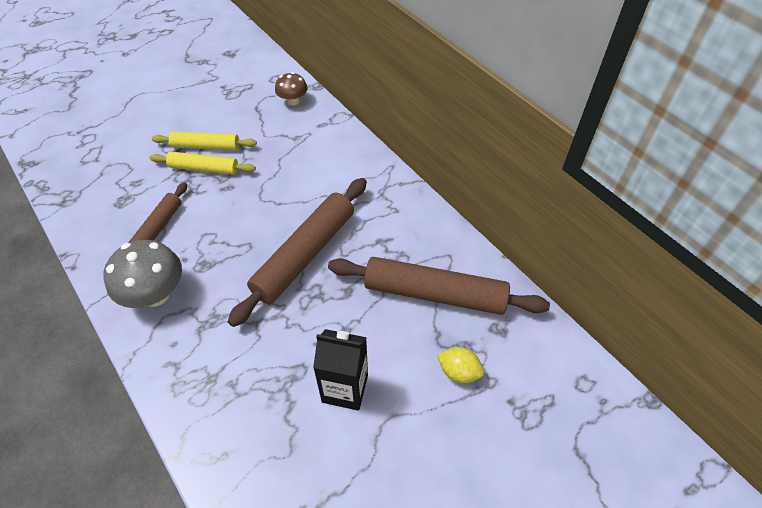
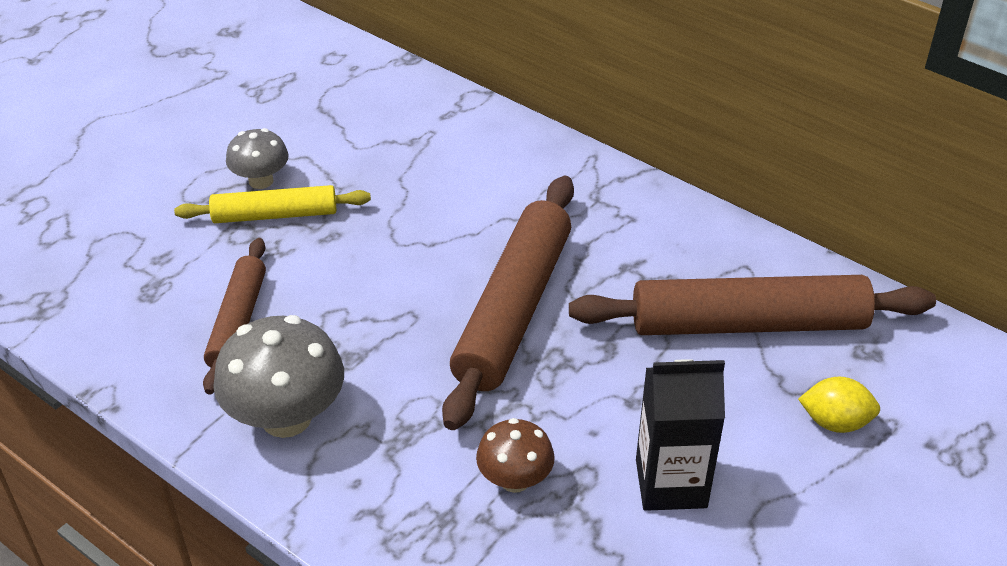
camera: 15 degrees left, 10 degrees down
(206, 146) = (261, 181): yellow rolling pin -> grey mushroom
(293, 101) = (380, 87): brown mushroom -> brown mushroom (515, 480)

